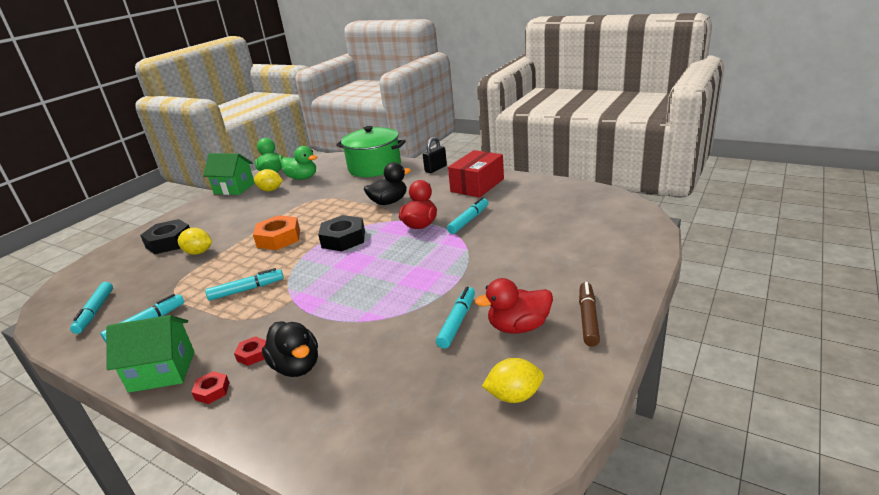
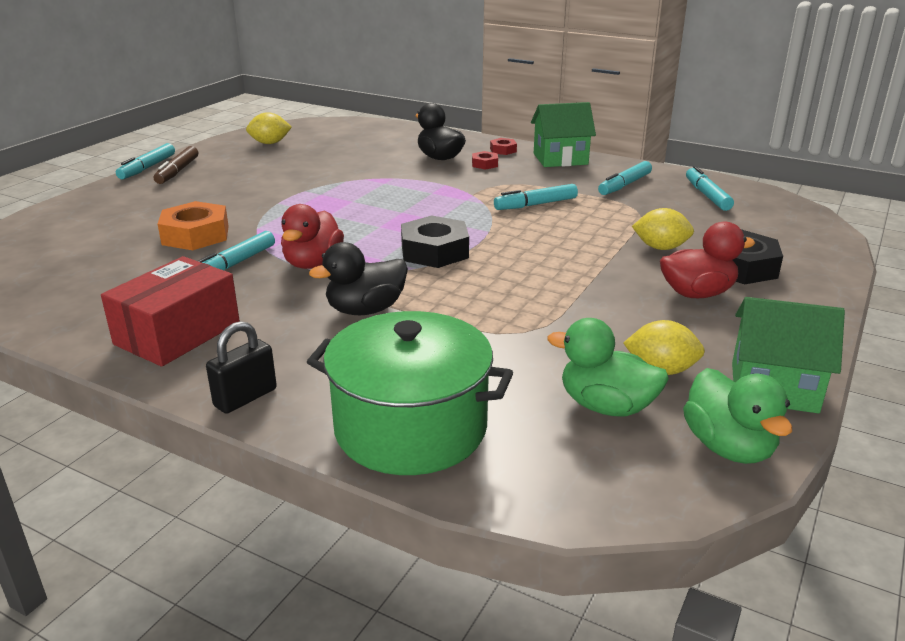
camera: 175 degrees right, 0 degrees up
(279, 238) = (543, 259): orange nut -> orange nut (195, 235)
(457, 322) = (296, 174): turquoise marker -> turquoise marker (147, 168)
(518, 327) = (242, 169): red duck -> red duck (697, 293)

